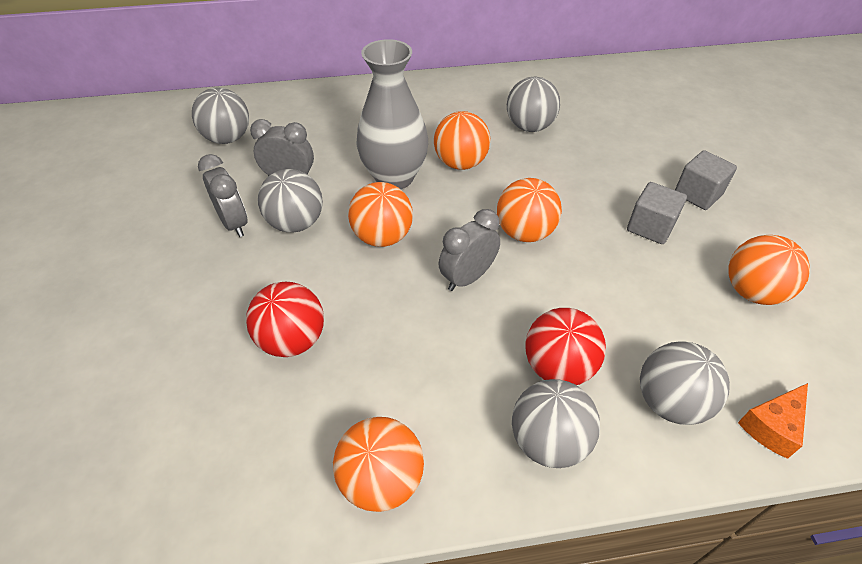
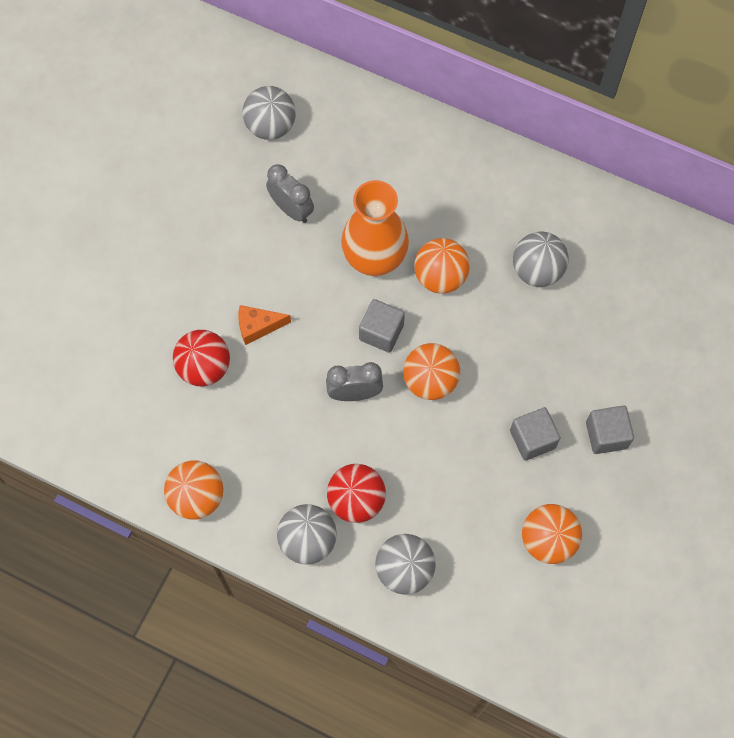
camera: 35 degrees right, 20 degrees up
(234, 223) = (224, 233): grey clock -> none
(296, 223) = (268, 262): grey ball -> none
(382, 237) = (322, 316): orange ball -> none
(394, 177) = (374, 259): grey vase -> orange vase
(448, 221) = (381, 332): none -> grey cube
(772, 426) = (451, 626): orange cheese -> orange cheese (258, 326)

